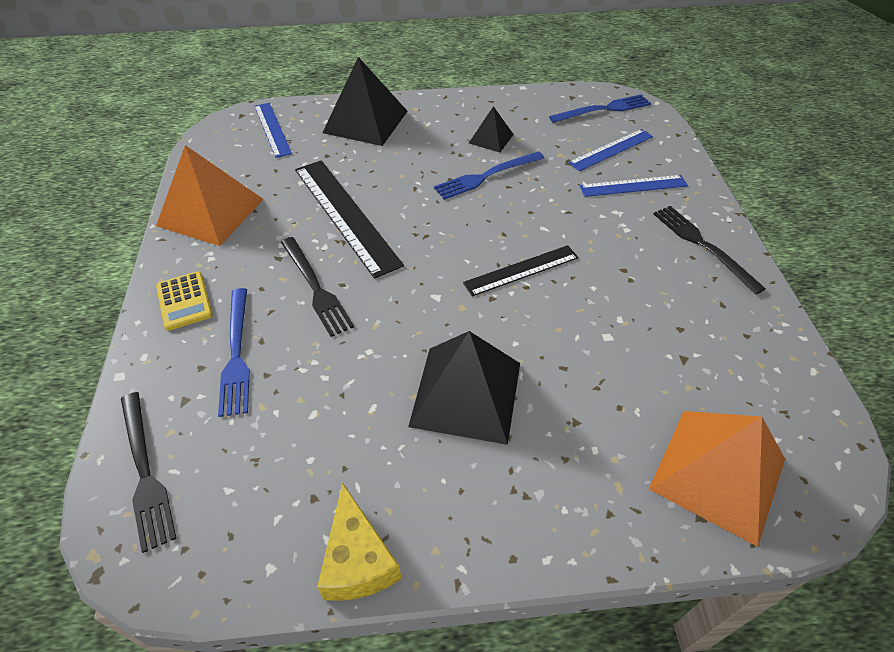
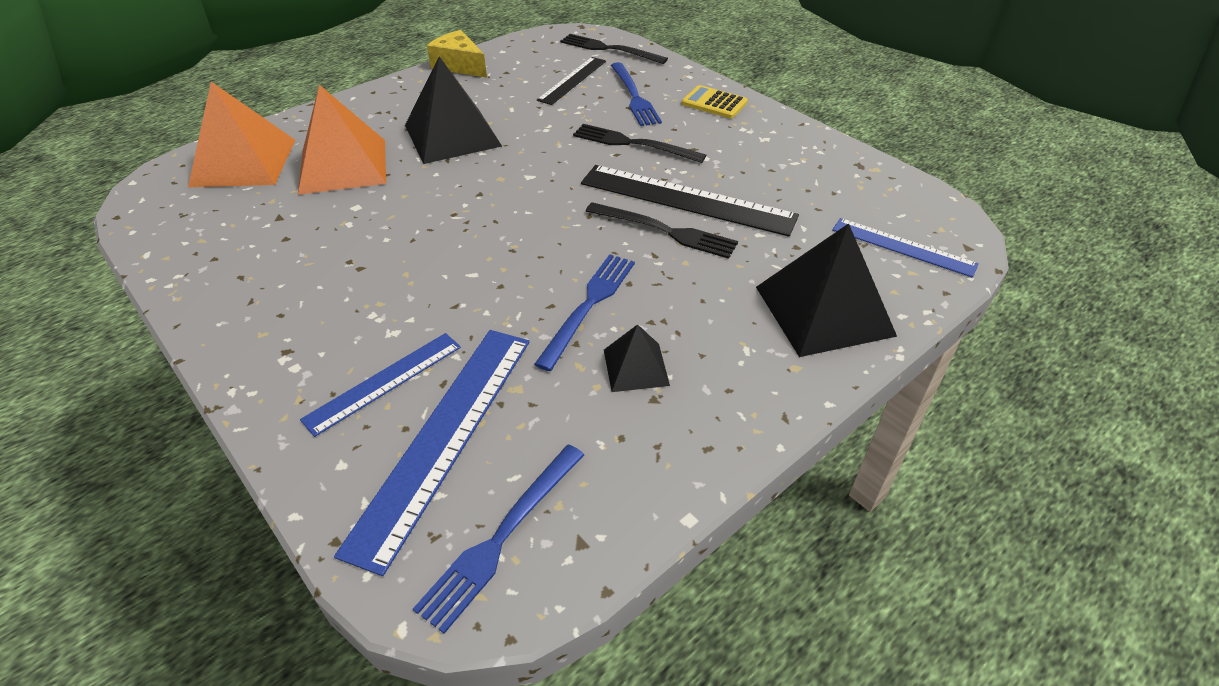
camera: 145 degrees right, 5 degrees down
(211, 212) = (803, 153): orange pyramid -> orange pyramid (343, 166)
(236, 354) = (634, 96): blue fork -> blue fork turned 150 degrees counterclockwise
(521, 270) = (468, 224): black ruler -> black ruler (572, 80)
(611, 149) = (444, 437): blue ruler -> blue ruler, size x1.67
(703, 245) = (267, 334): black fork -> black fork (665, 231)

